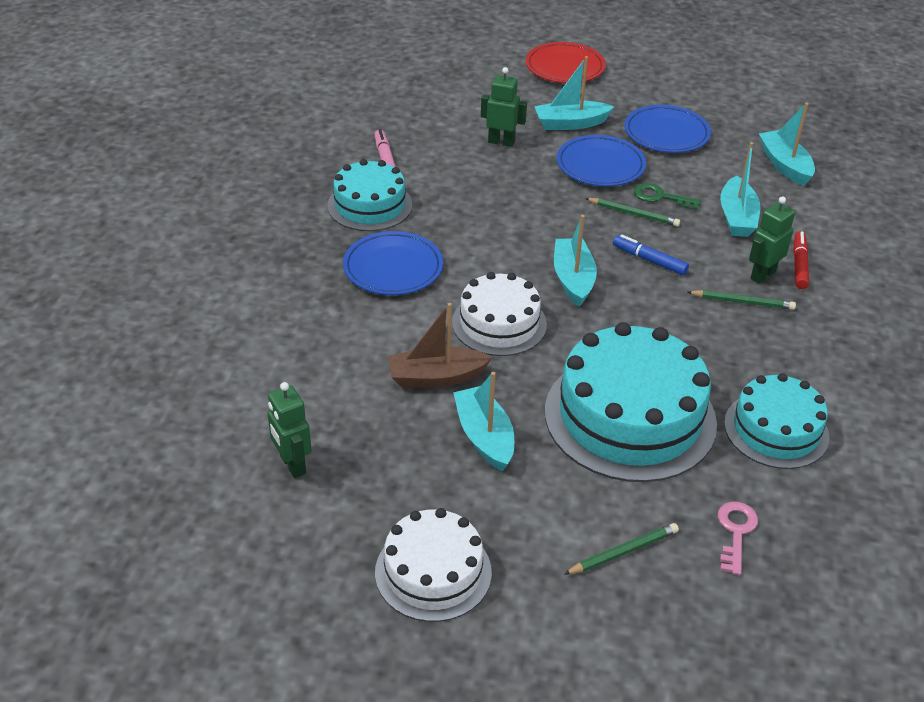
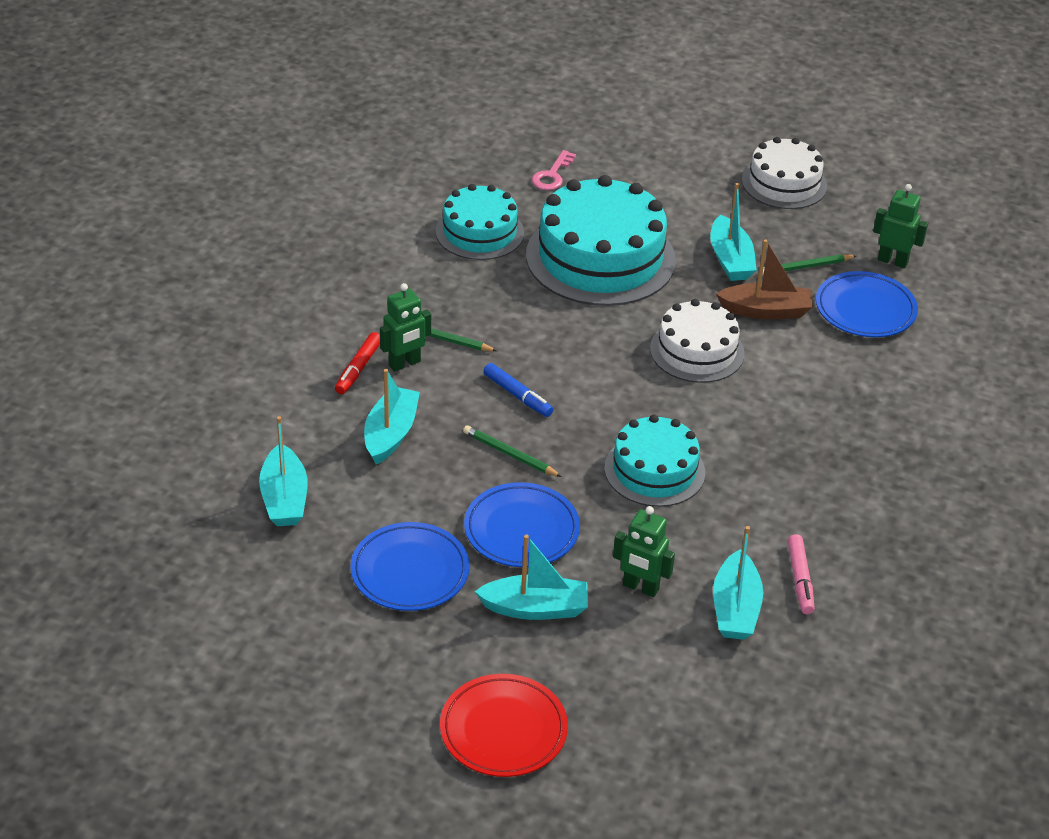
camera: 170 degrees left, 0 degrees up
(292, 465) = (892, 261): green robot -> green robot turned 45 degrees counterclockwise
(370, 205) = (822, 509): turquoise cake -> turquoise cake (654, 470)
(393, 268) = (799, 424): blue plate -> blue plate (865, 309)
(573, 279) = (608, 385): turquoise boat -> turquoise boat (735, 608)
(623, 551) = (641, 176): green pencil -> green pencil (805, 267)
(660, 197) = (467, 473): green key -> none

